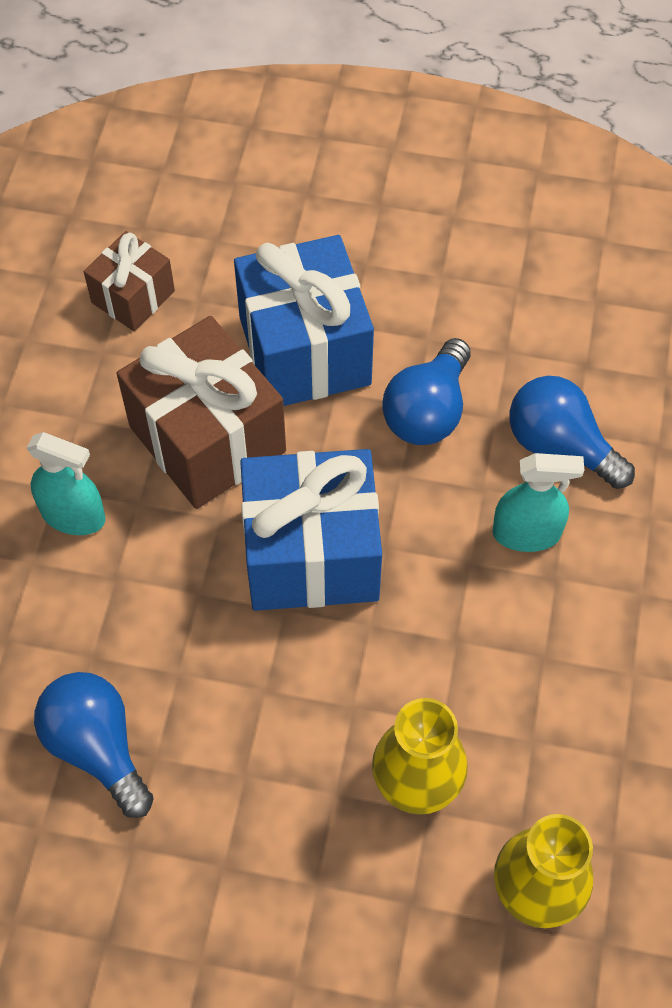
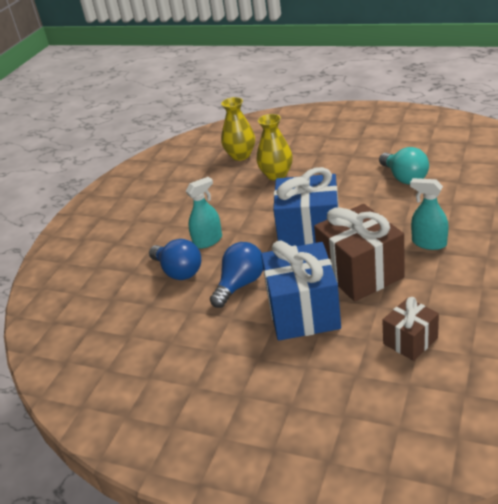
camera: 165 degrees left, 25 degrees down
(97, 747) = (404, 178): blue light bulb -> turquoise light bulb
(526, 533) = (208, 241): turquoise spray bottle -> turquoise spray bottle turned 135 degrees clockwise

